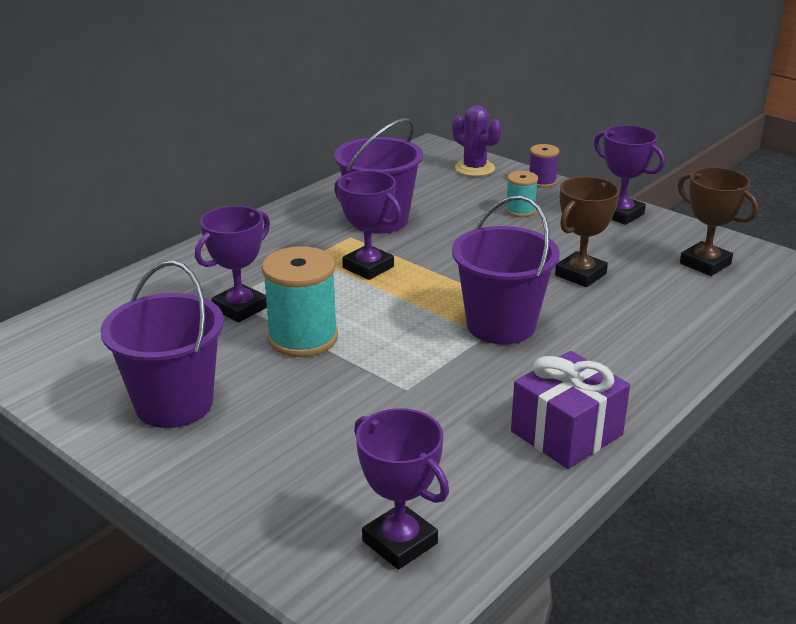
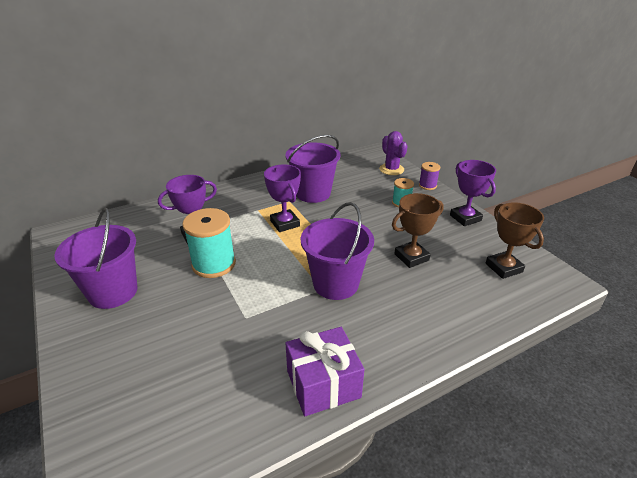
camera: 20 degrees right, 5 degrees up
(400, 542) = (155, 443): purple trophy -> none

